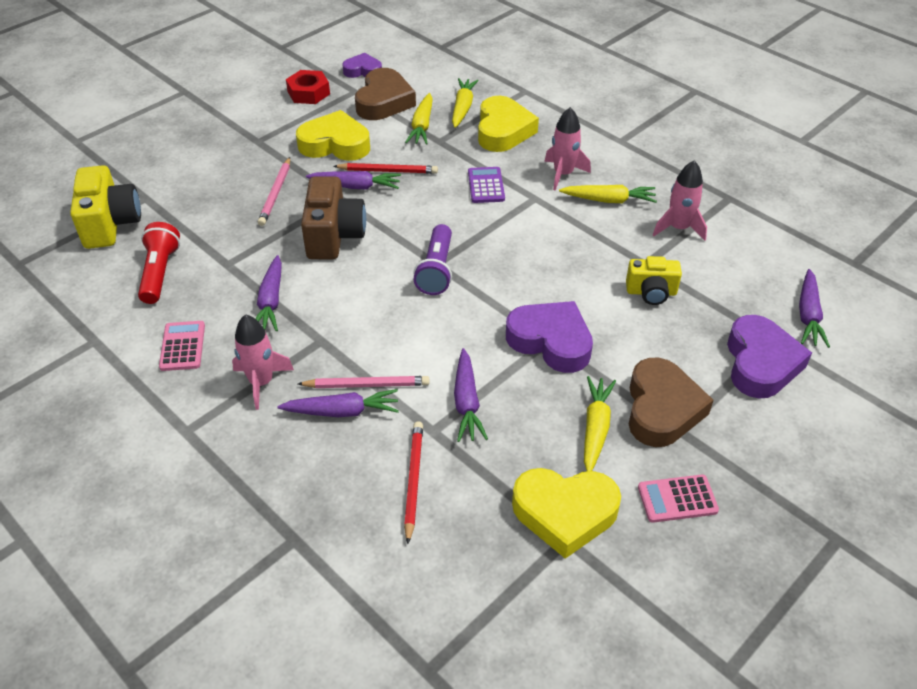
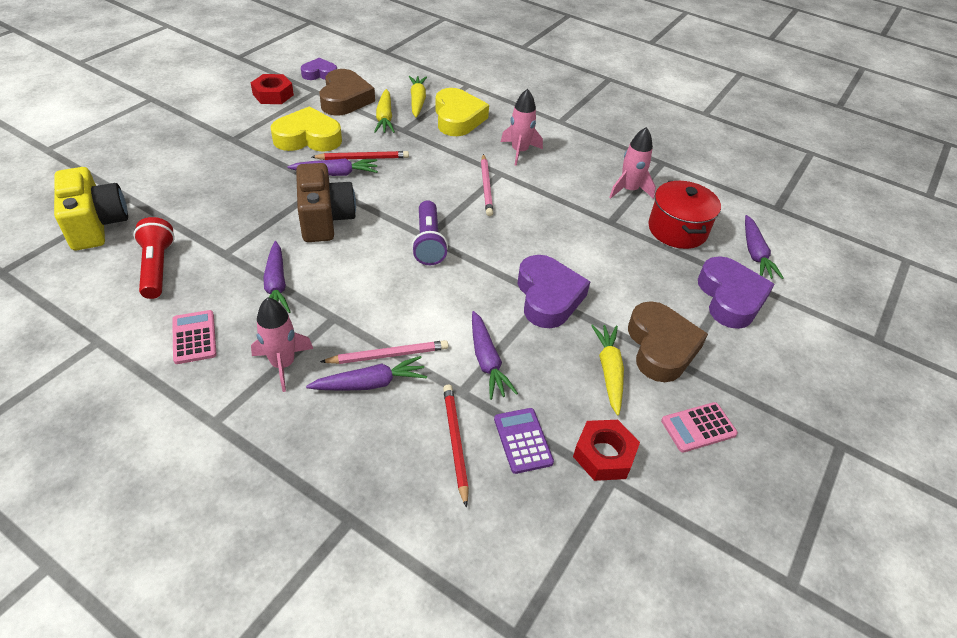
camera: 15 degrees left, 0 degrees up
(275, 193) = (260, 185): pink pencil -> pink pencil (486, 187)
(486, 186) = (455, 165): purple calculator -> purple calculator (523, 440)
(551, 341) = (548, 297): purple heart -> purple heart turned 60 degrees clockwise
(564, 513) = (604, 455): yellow heart -> red nut
(609, 200) = (564, 171): yellow carrot -> none
(651, 292) = (622, 246): yellow camera -> none
(722, 279) = (677, 230): none -> red pot

